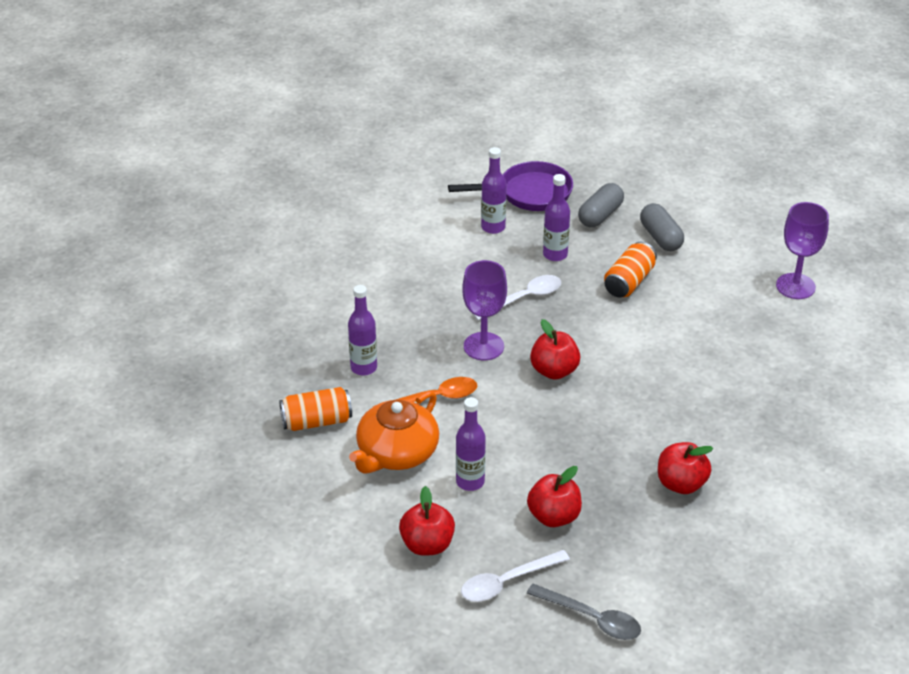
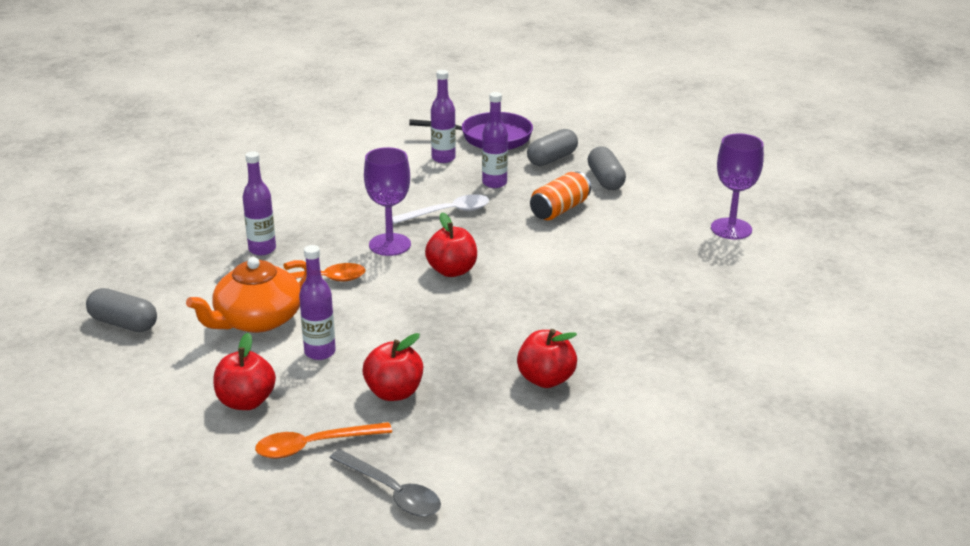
camera: 10 degrees right, 10 degrees down
(273, 474) = (124, 323): none -> grey capsule
(316, 421) = (192, 286): orange can -> none
(507, 582) = (314, 446): white spoon -> orange spoon

